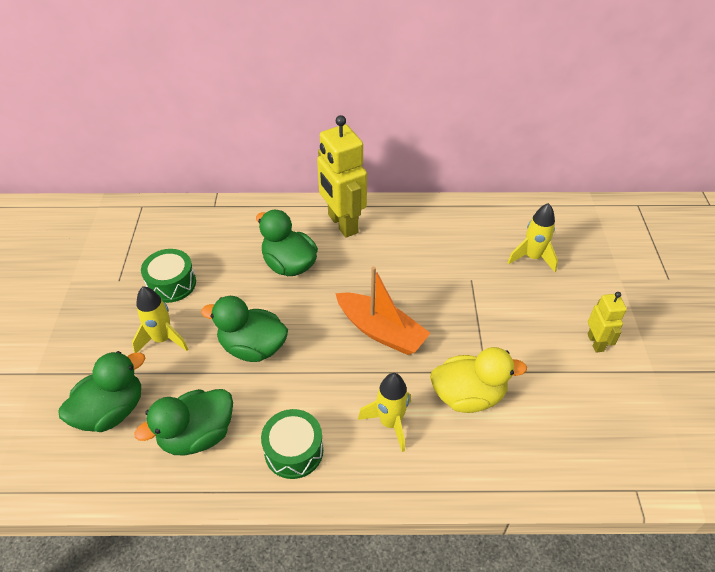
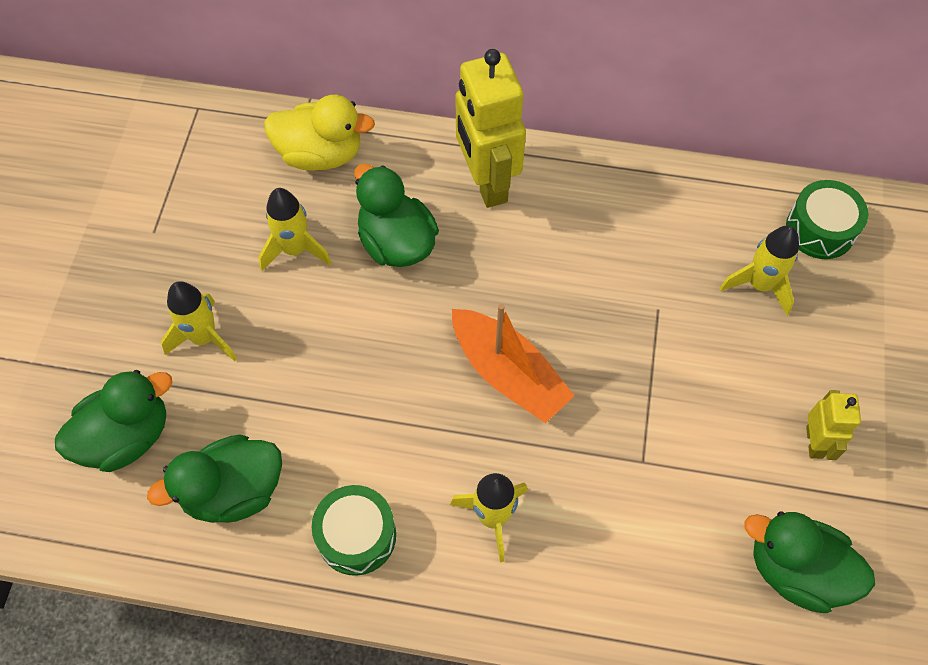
camera: 10 degrees right, 15 degrees up
(171, 284) = (226, 249): green drum -> green drum (820, 229)
(220, 278) = (295, 250): none -> yellow rocket
(252, 347) = (325, 370): green duck -> green duck (796, 570)
(468, 396) = (609, 495): yellow duck -> yellow duck (320, 154)

